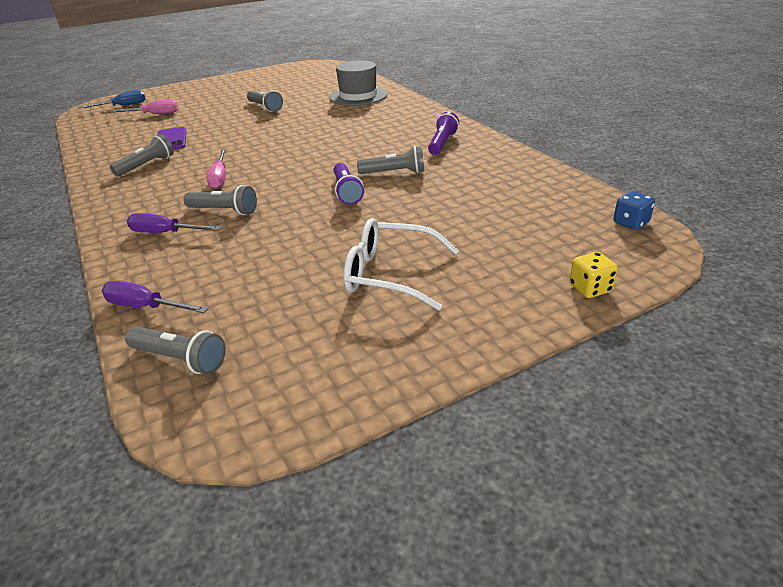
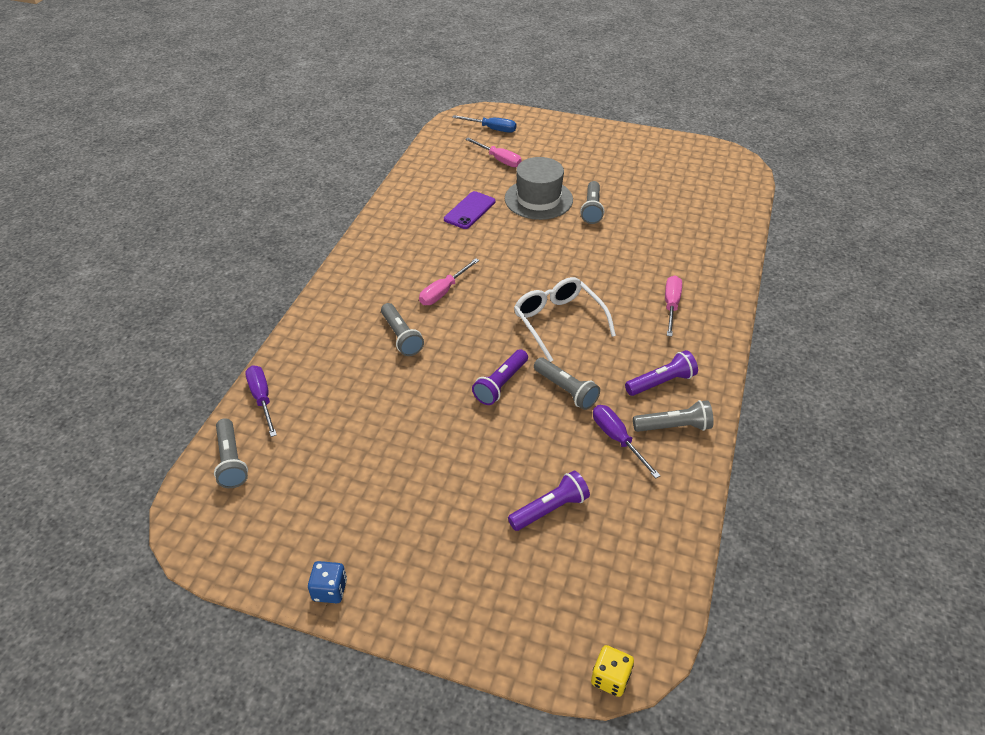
camera: 45 degrees right, 10 degrees up
(146, 165) = (418, 236): grey flashlight -> grey flashlight (673, 426)
(165, 233) = (344, 332): purple screwdriver -> purple screwdriver (617, 439)
(358, 96) = (694, 247): grey hat -> grey hat (538, 199)
(388, 118) = (671, 305): none -> pink screwdriver
(390, 274) = (409, 499): white glasses -> white glasses (558, 322)
(488, 219) = (550, 509): none -> purple flashlight
(590, 288) = (505, 643): yellow dice -> yellow dice (610, 678)
(630, 223) = (649, 620): blue dice -> blue dice (330, 590)

